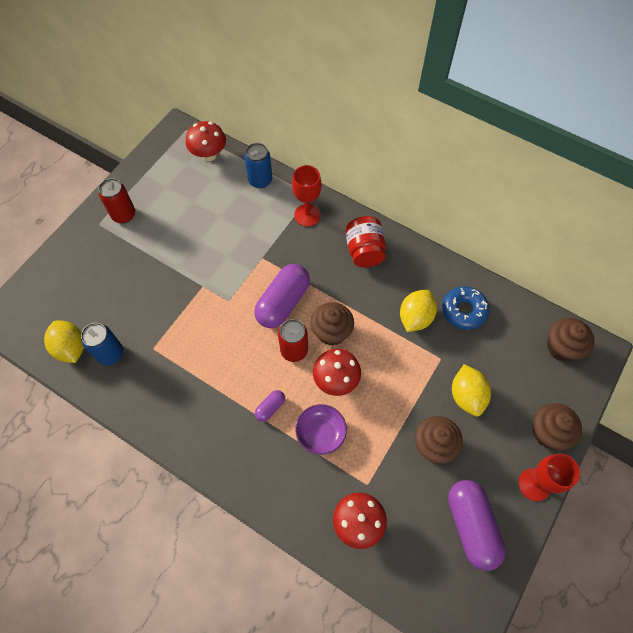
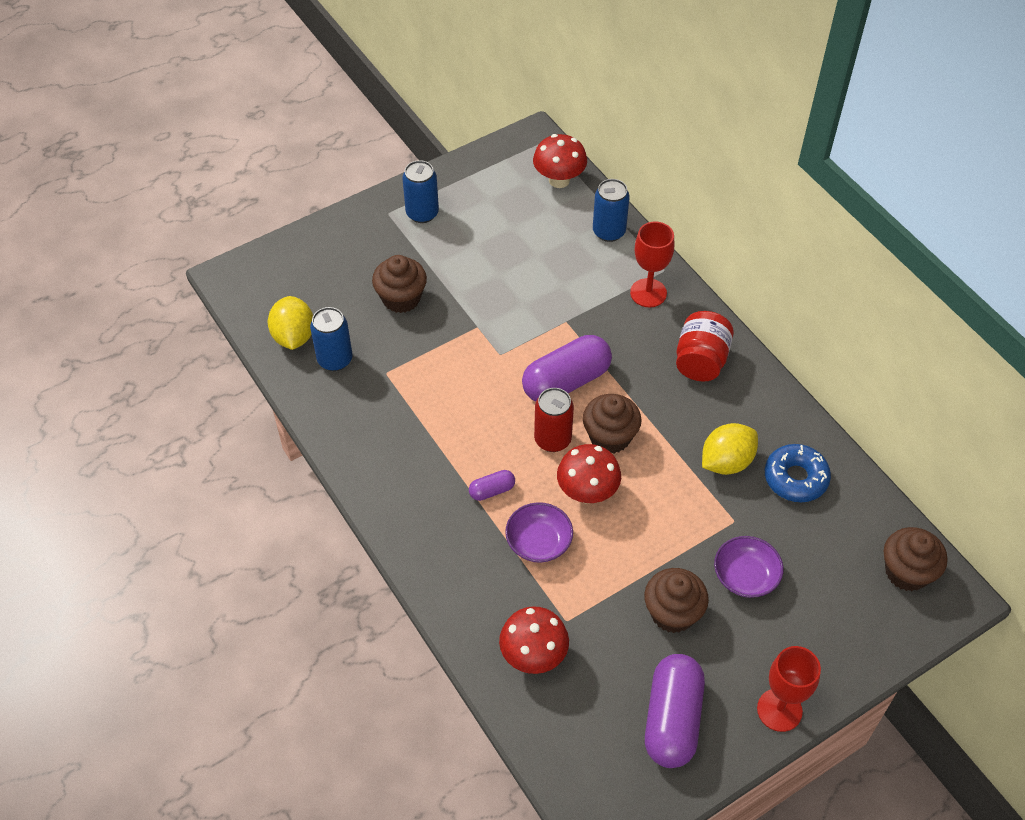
camera: 25 degrees right, 10 degrees down
(124, 215) = (422, 213): red can -> blue can
(466, 396) = (745, 576): yellow lemon -> purple bowl
(548, 432) = (831, 661): brown cupcake -> brown cupcake (401, 298)

